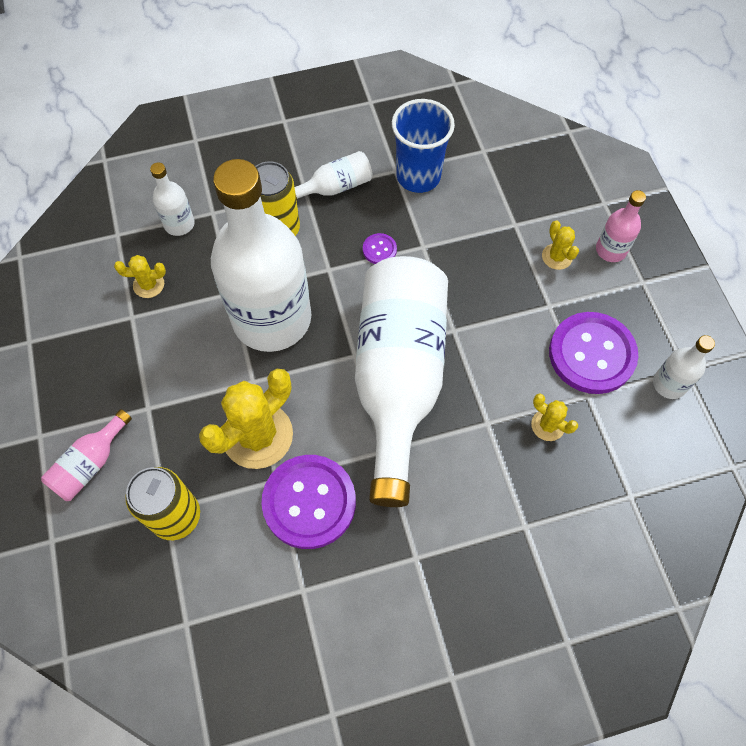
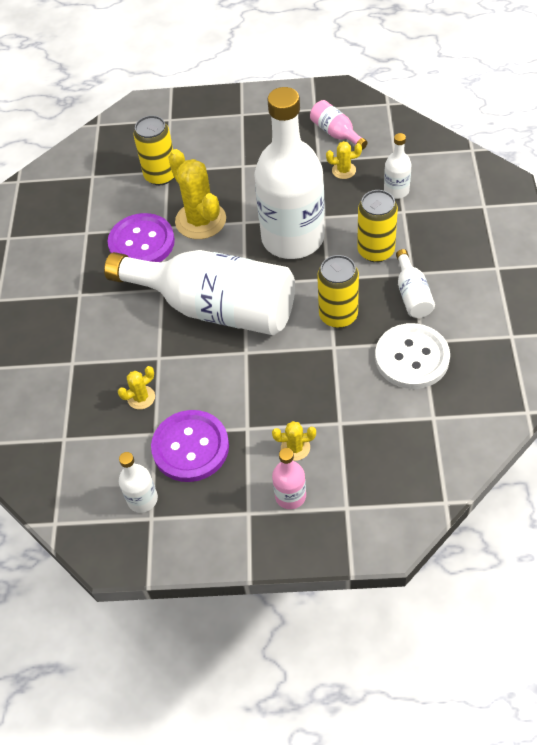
camera: 110 degrees right, 10 degrees down
(90, 464) = (212, 137): pink bottle -> pink bottle (336, 133)
(148, 284) = (343, 170): yellow cactus -> yellow cactus turned 75 degrees clockwise
(379, 249) = (338, 315): purple button -> yellow can
(418, 176) = (412, 358): blue cup -> white button

